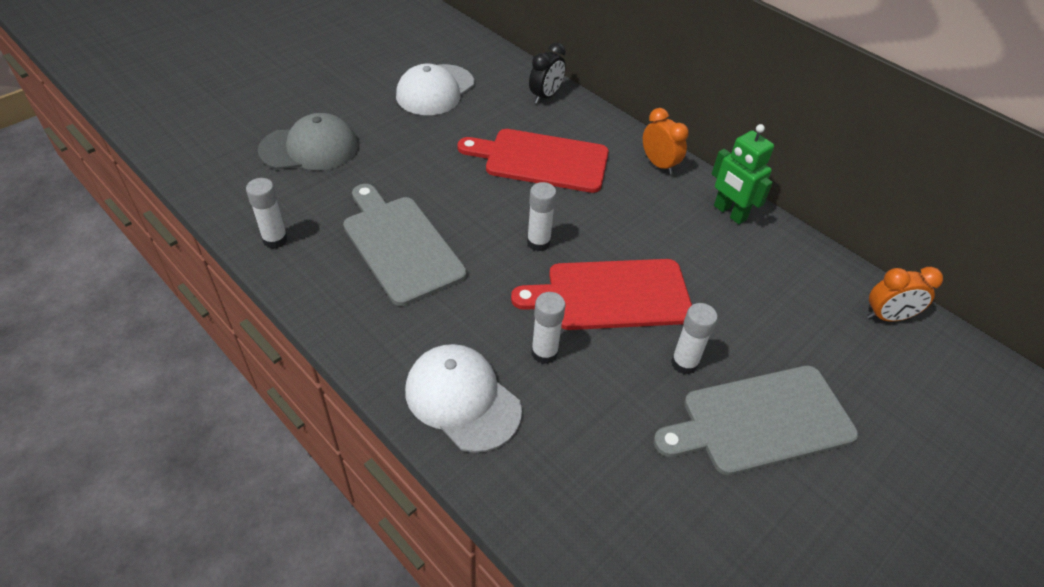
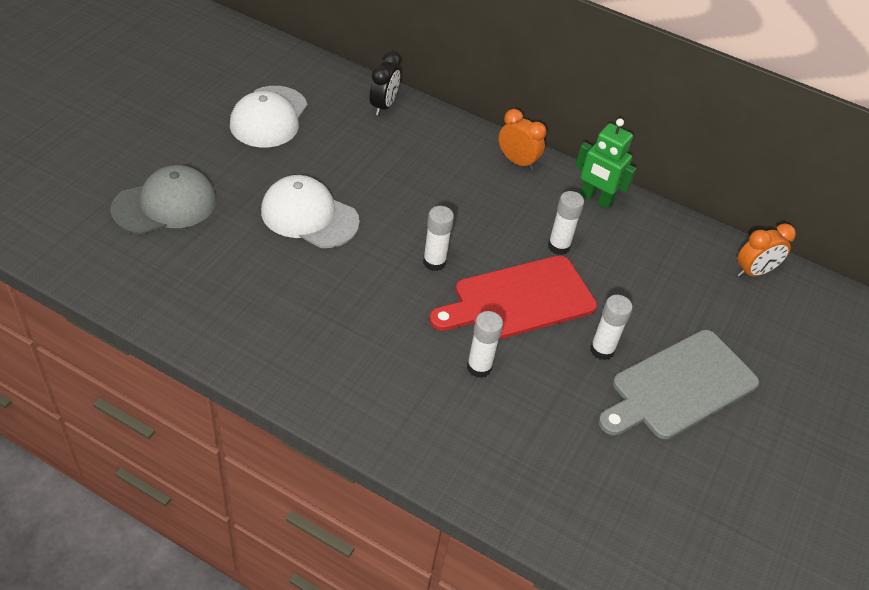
camera: 20 degrees left, 0 degrees up
(275, 240) = (175, 310): white glue stick -> white glue stick (558, 246)
(400, 245) = (304, 291): grey cutting board -> none
(462, 399) = (423, 426): white cap -> white cap (309, 216)
(541, 160) = (405, 176): red cutting board -> none

